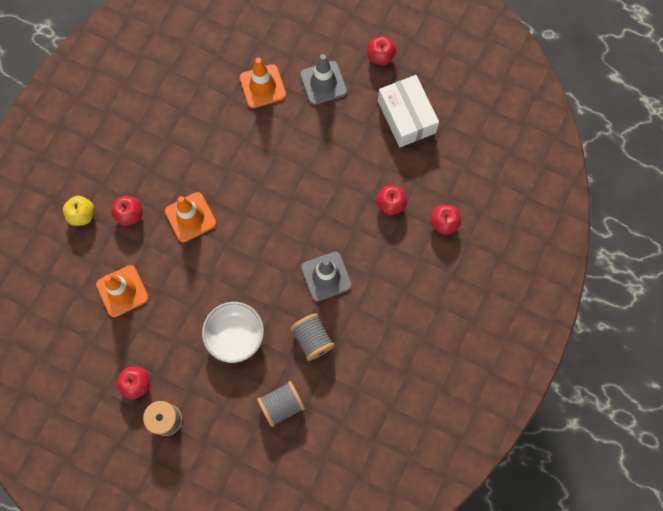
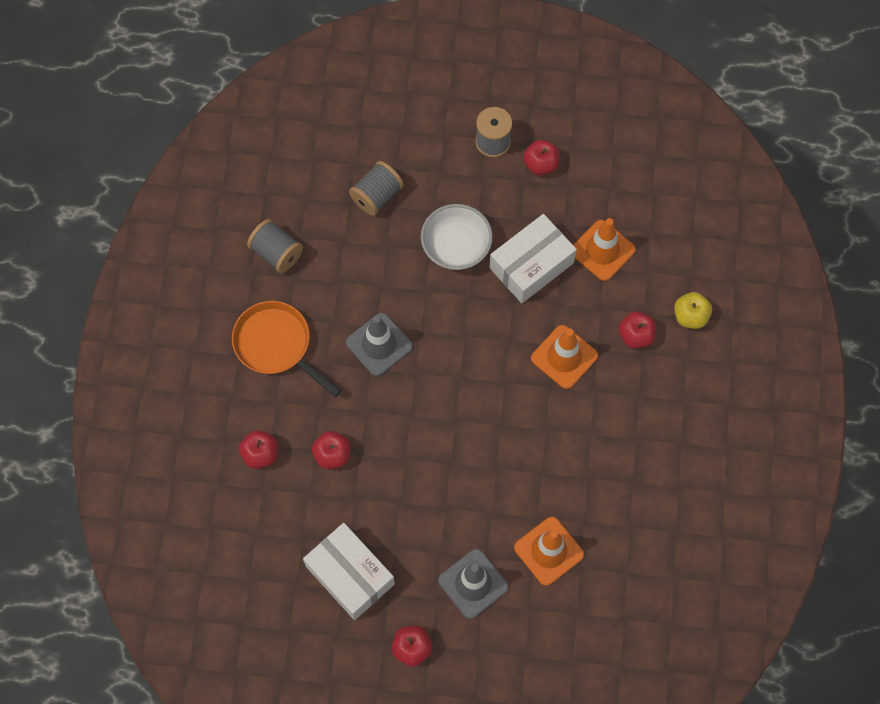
camera: 160 degrees right, 5 degrees down
(182, 298) = (531, 265): none -> white box
(312, 339) = (369, 272): grey spool -> grey spool (276, 253)
(405, 304) = (276, 345): none -> orange pan

